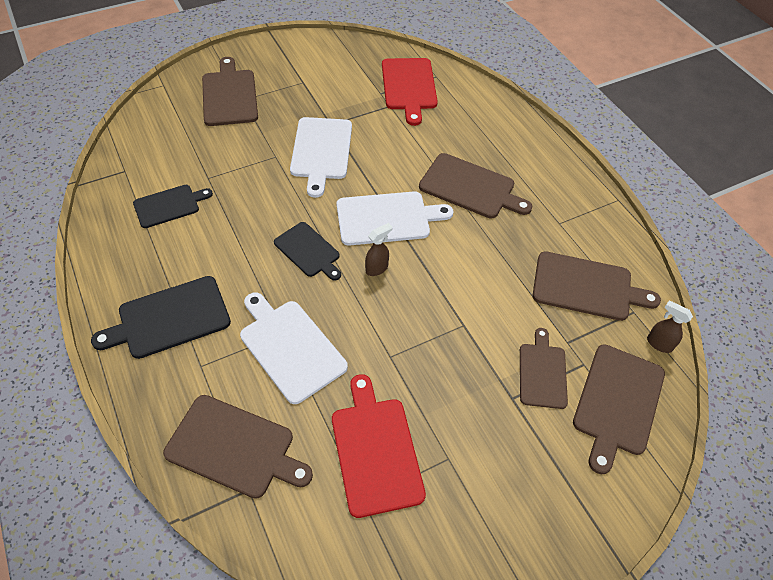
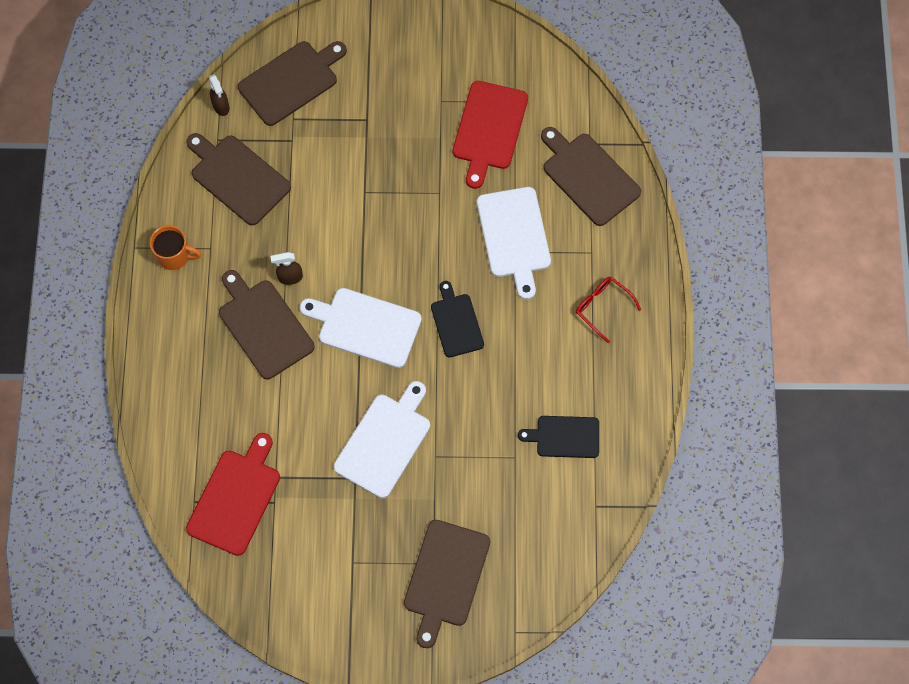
camera: 150 degrees left, 15 degrees up
(169, 318) = (602, 307): black cutting board -> red glasses
(377, 268) = (405, 277): brown spray bottle -> brown spray bottle (290, 277)
(542, 372) = (330, 127): brown cutting board -> none
(582, 206) = (174, 256): none -> orange mug

